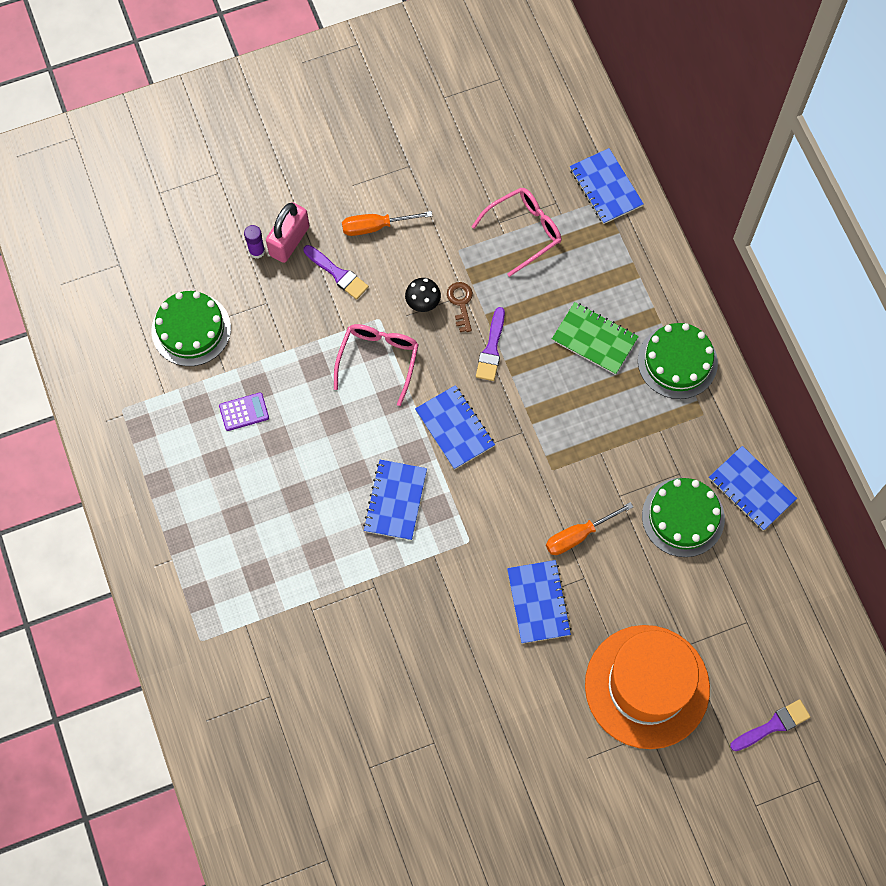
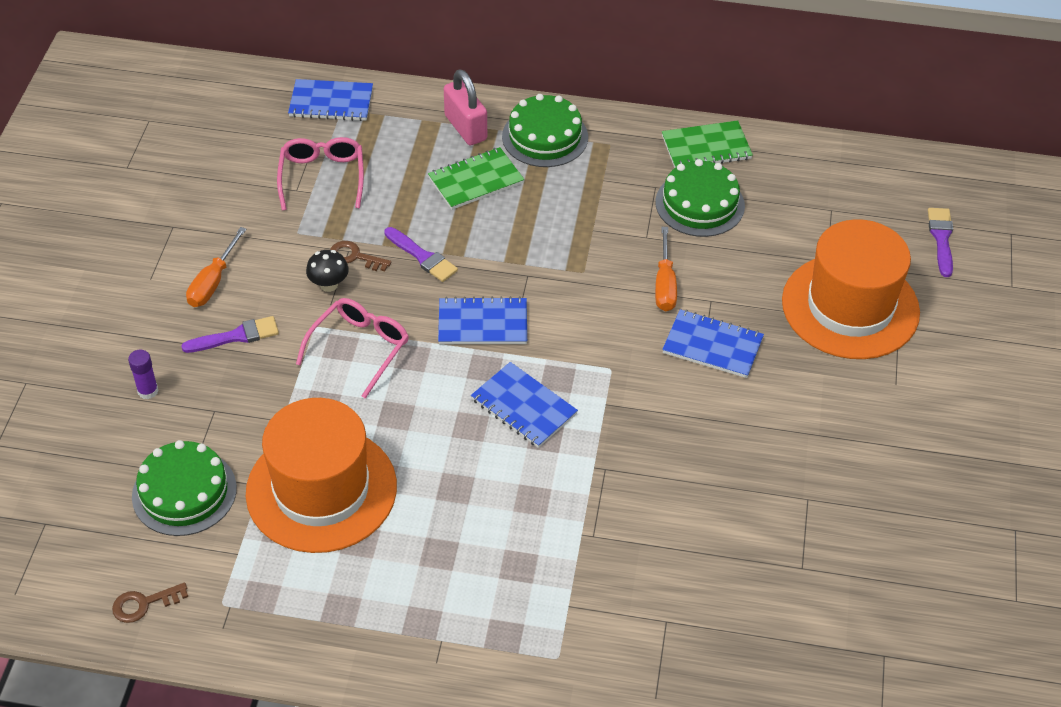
camera: 60 degrees left, 20 degrees down
(95, 363) = (144, 604): none -> brown key
(244, 412) = (321, 489): purple calculator -> orange hat
(289, 241) = (162, 358): pink padlock -> pink padlock (465, 128)
(378, 360) = (359, 348): pink glasses -> pink glasses turned 75 degrees clockwise
(751, 489) = (706, 147): blue notebook -> green notebook

